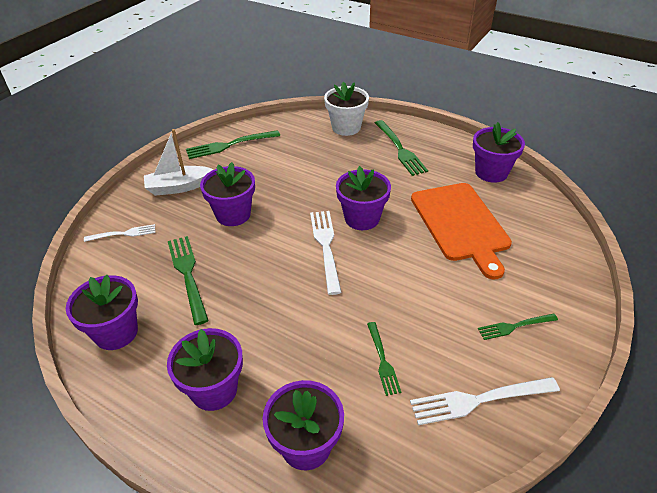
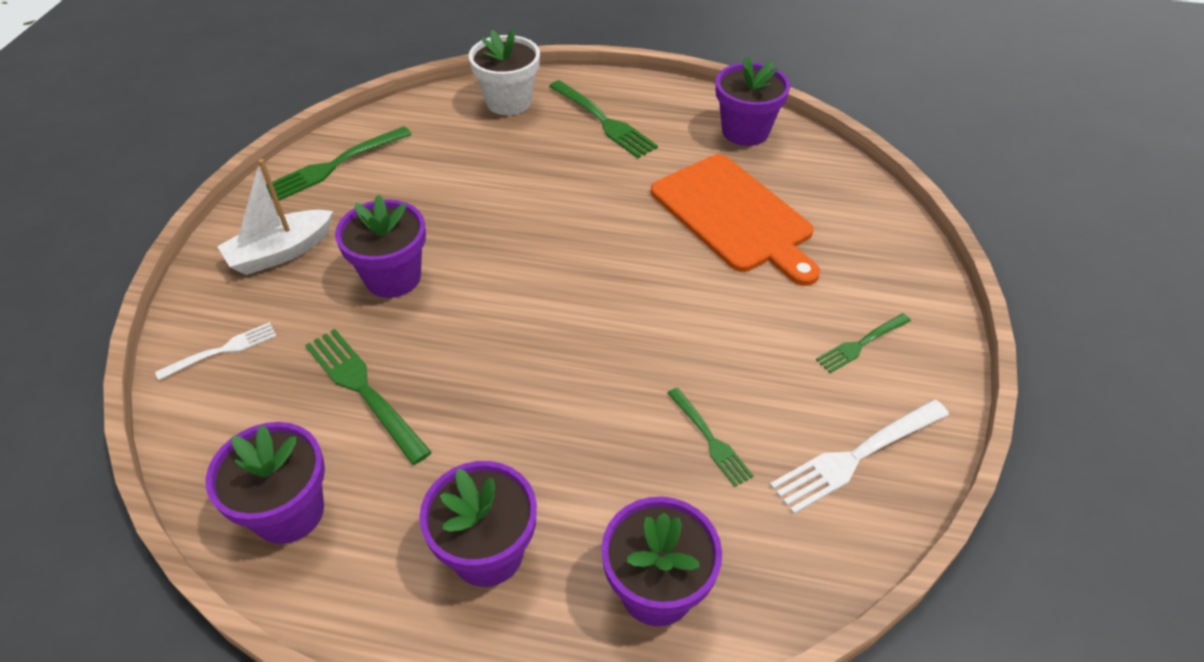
camera: 20 degrees left, 5 degrees up
(326, 247) = (559, 294): white fork -> none
(362, 218) = (593, 239): purple flower pot -> none

